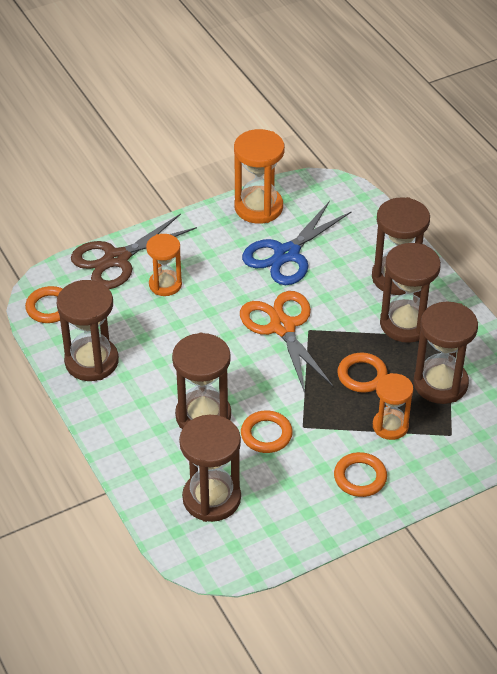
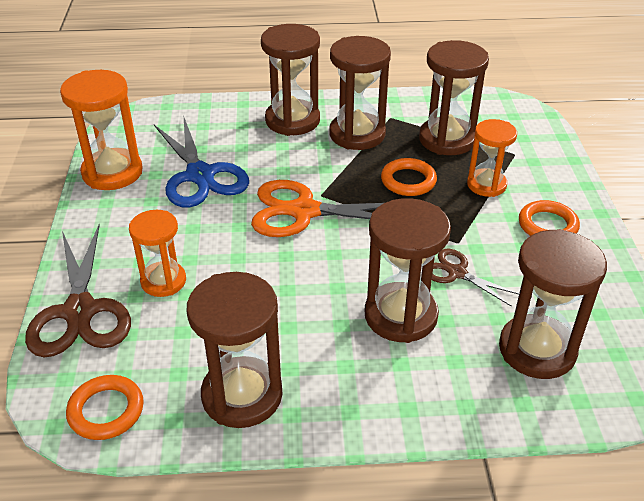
camera: 65 degrees left, 5 degrees down
(266, 434) = (456, 273): orange ring -> brown scissors

